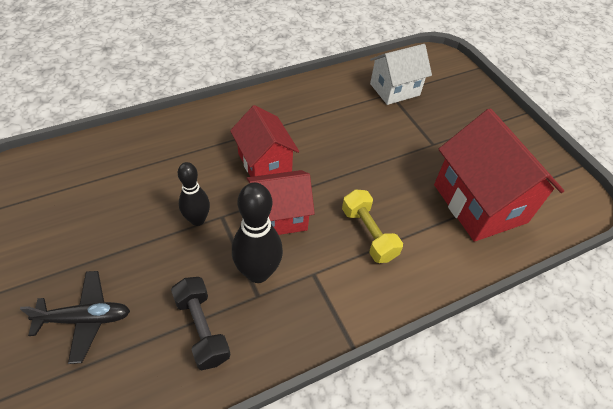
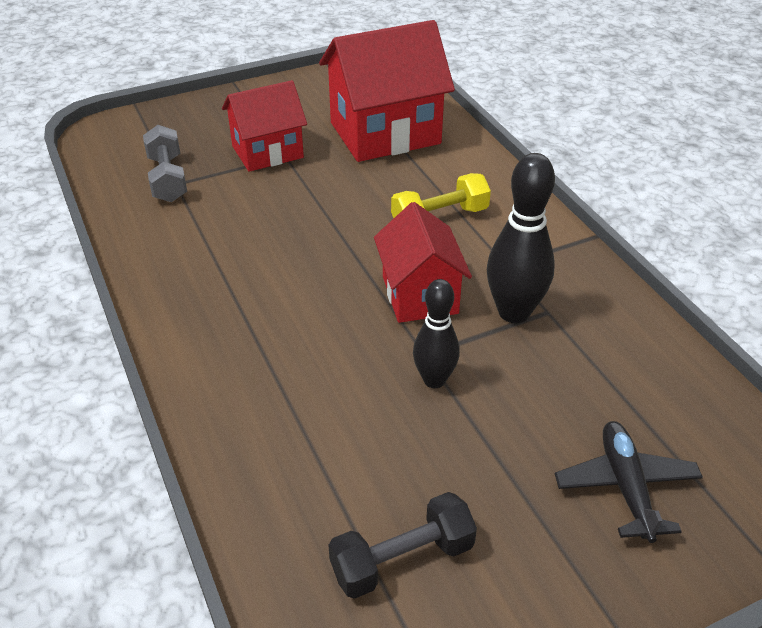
camera: 85 degrees left, 10 degrees down
(202, 328) = (606, 359): black dumbbell -> black dumbbell (402, 559)
(264, 163) = (317, 312): red house -> red house (267, 152)
(394, 89) = (168, 179): white house -> grey dumbbell

